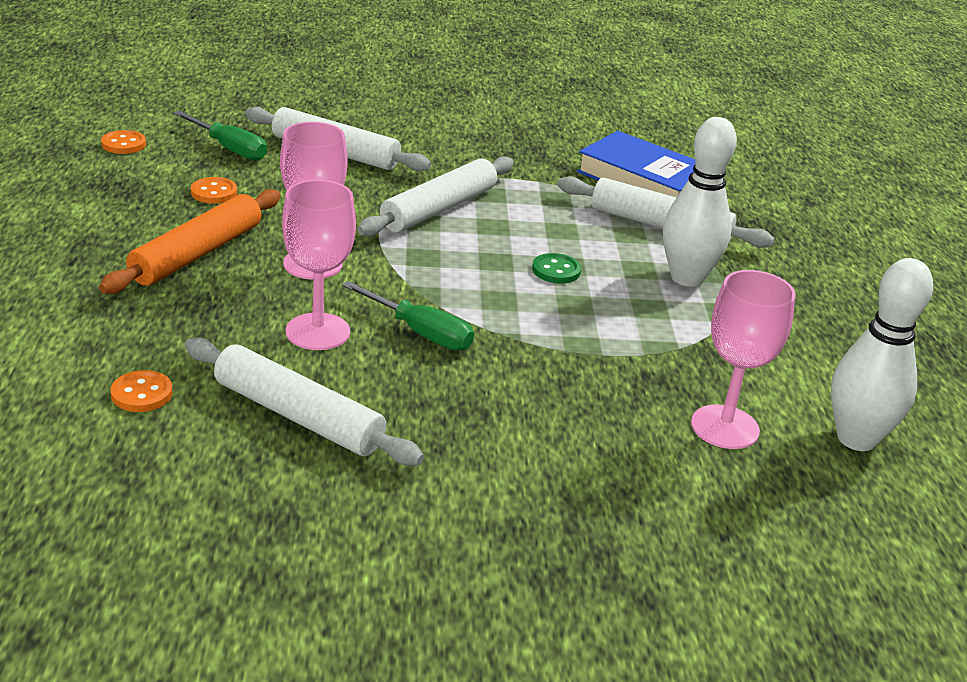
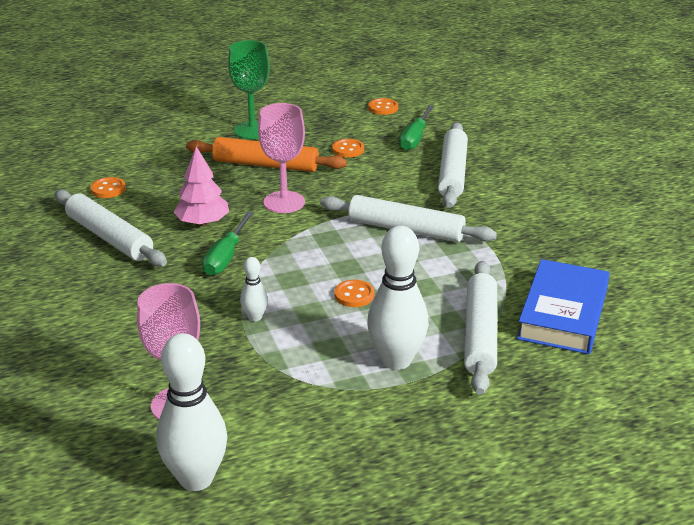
camera: 75 degrees right, 0 degrees up
(80, 241) = (252, 130): none -> green goblet
(298, 416) = (109, 237): white rolling pin -> white rolling pin turned 60 degrees counterclockwise
(318, 332) = (203, 223): pink goblet -> pink tree
(556, 270) = (354, 295): green button -> orange button
(569, 341) = (255, 317): none -> white bowling pin

